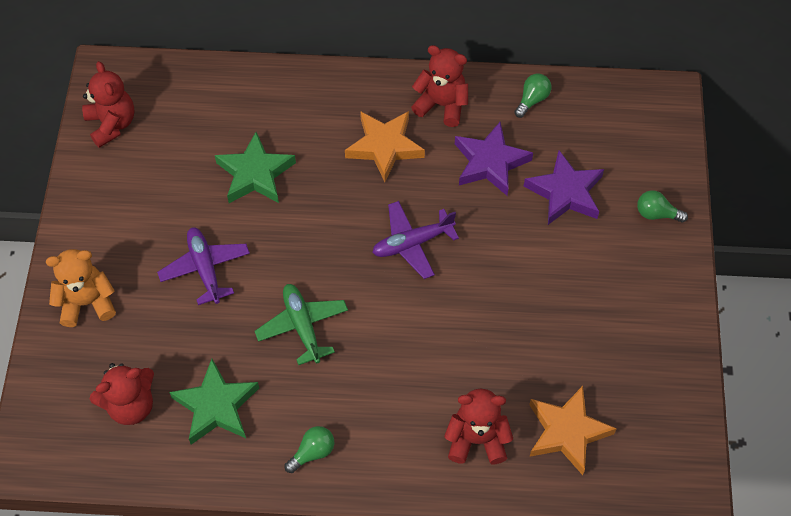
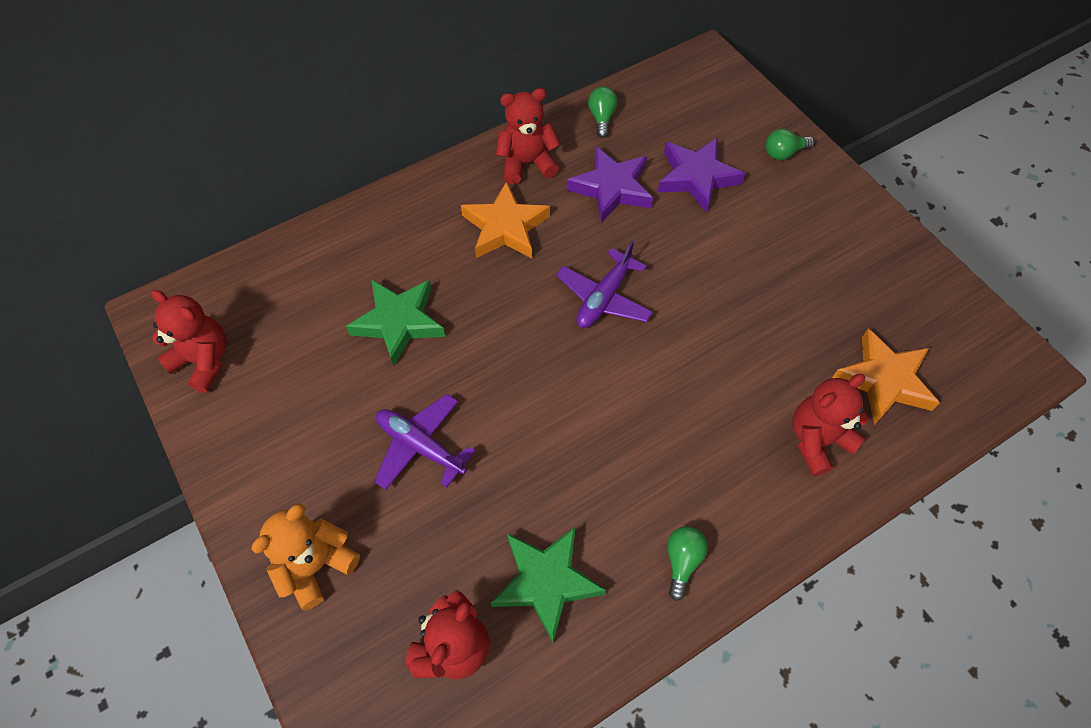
camera: 35 degrees left, 0 degrees up
(302, 326) = (567, 440): green plane -> none

